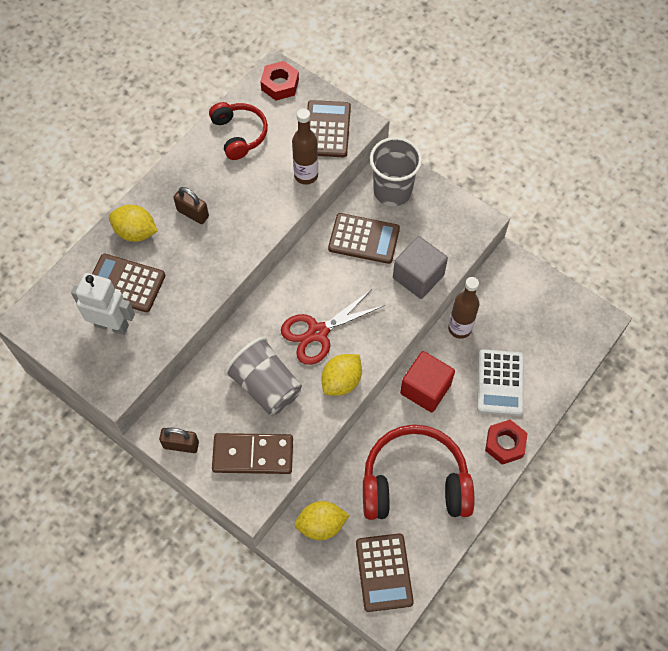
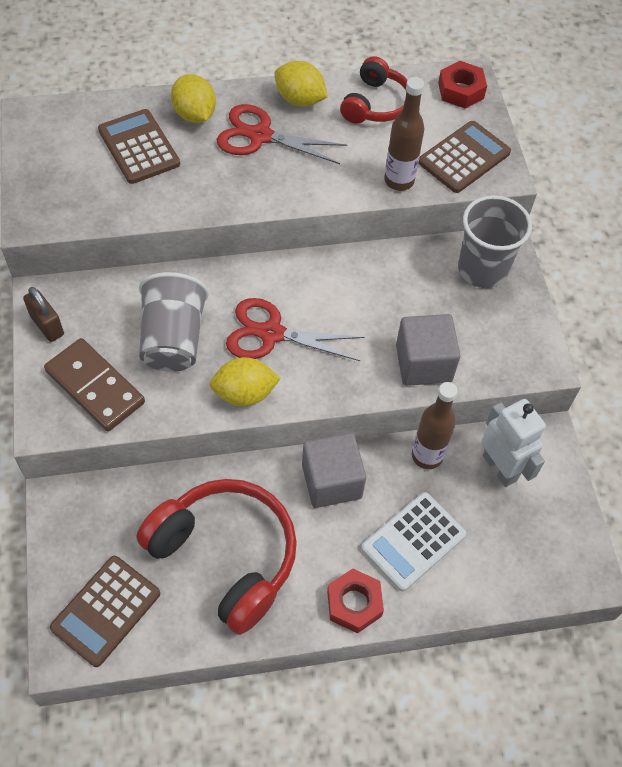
camera: 40 degrees right, 5 degrees down
(112, 325) = (89, 170): white robot -> white robot (500, 468)
(193, 213) = (260, 136): brown padlock -> red scissors
(321, 525) = (100, 513): yellow lemon -> yellow lemon (300, 100)
(364, 239) = (407, 289): brown calculator -> none
(425, 389) = (331, 481): red cube -> grey cube

